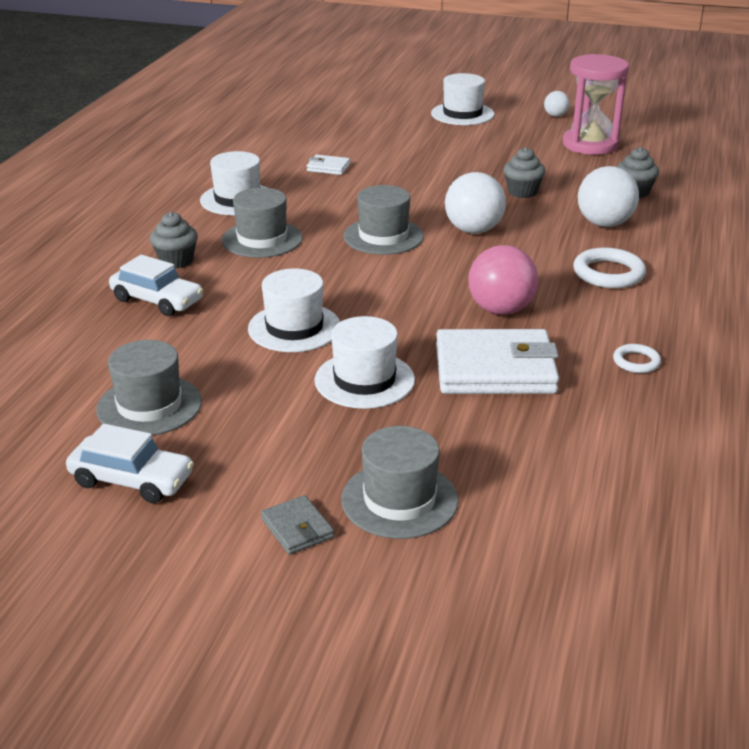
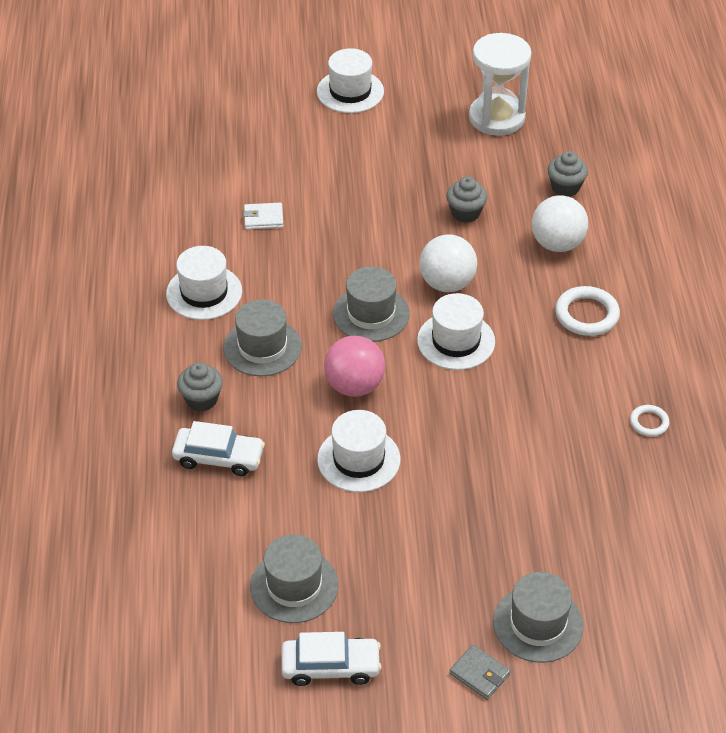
camera: 20 degrees left, 15 degrees up
(364, 380) = (449, 506): white hat -> white hat (456, 341)
(495, 369) = (545, 463): white wallet -> none
(500, 310) = (518, 388): pink ball -> pink ball (354, 386)
(555, 116) = (443, 73): white ball -> none
(590, 144) = (496, 118): pink hourglass -> white hourglass

